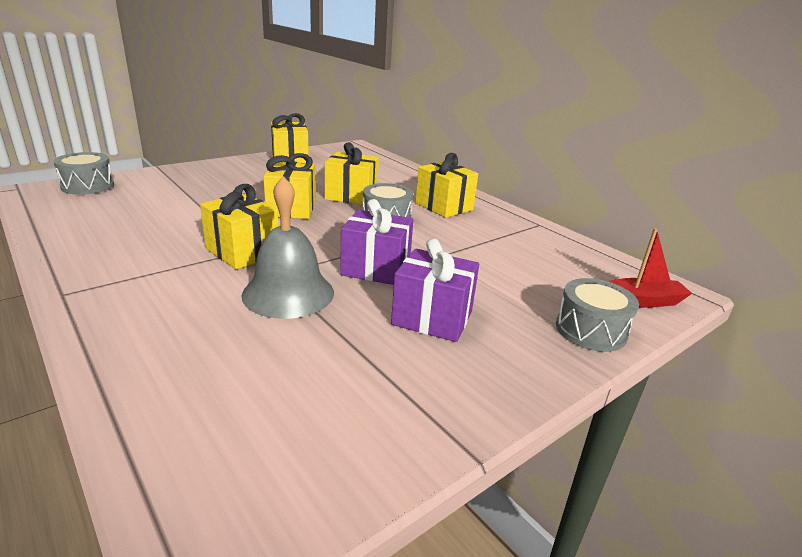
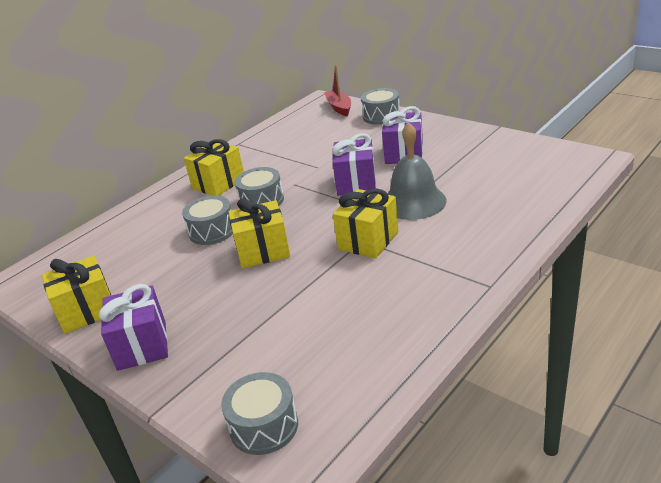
camera: 95 degrees left, 5 degrees up
(227, 167) = (142, 345): none -> purple gift
(351, 196) = (212, 231): yellow gift -> grey drum

